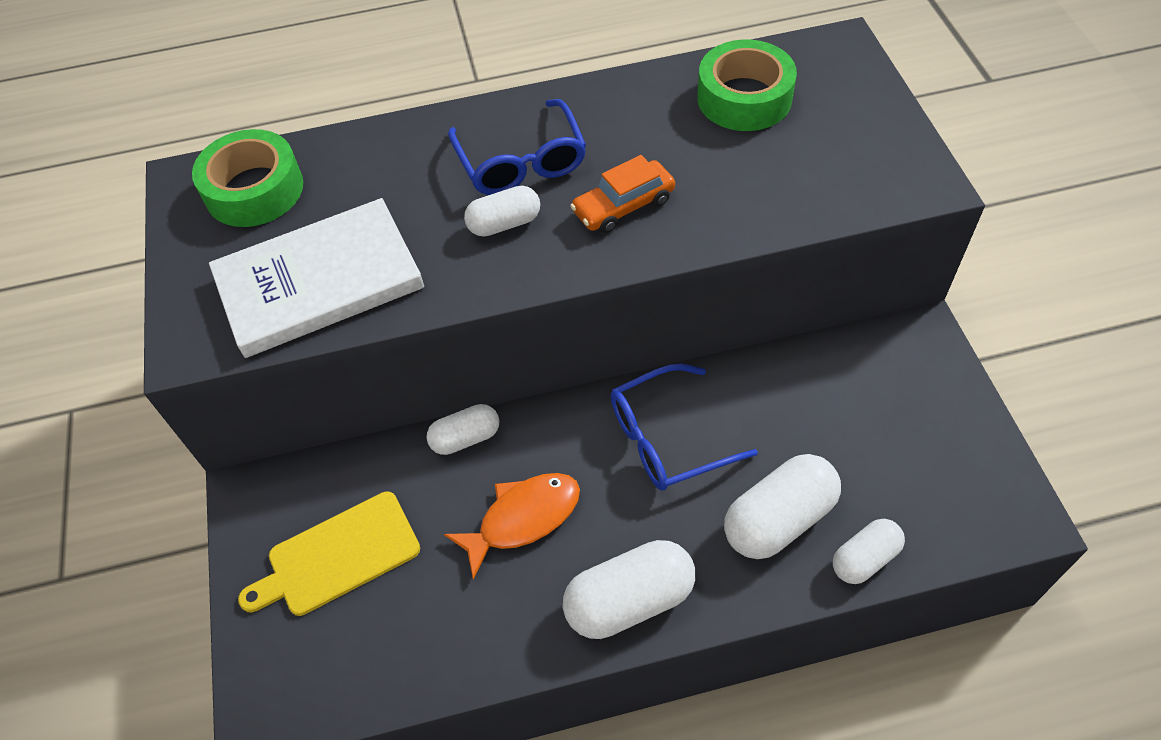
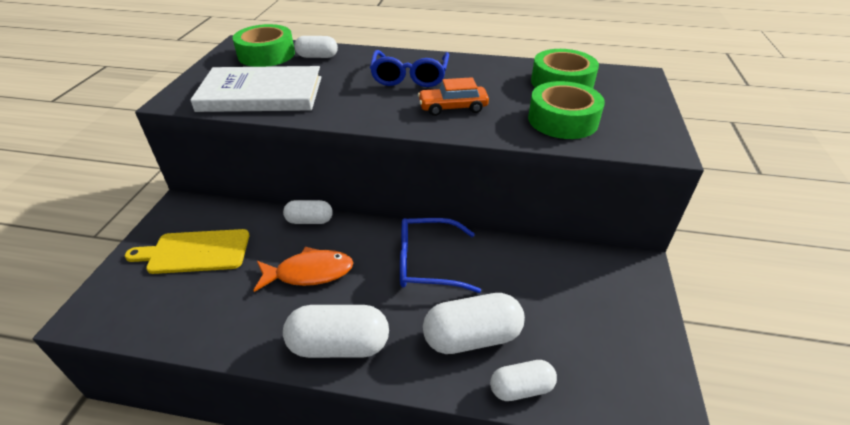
camera: 20 degrees right, 15 degrees down
(504, 224) = (378, 97): white capsule -> white capsule (317, 56)
(782, 177) = (562, 120): none -> green tape

